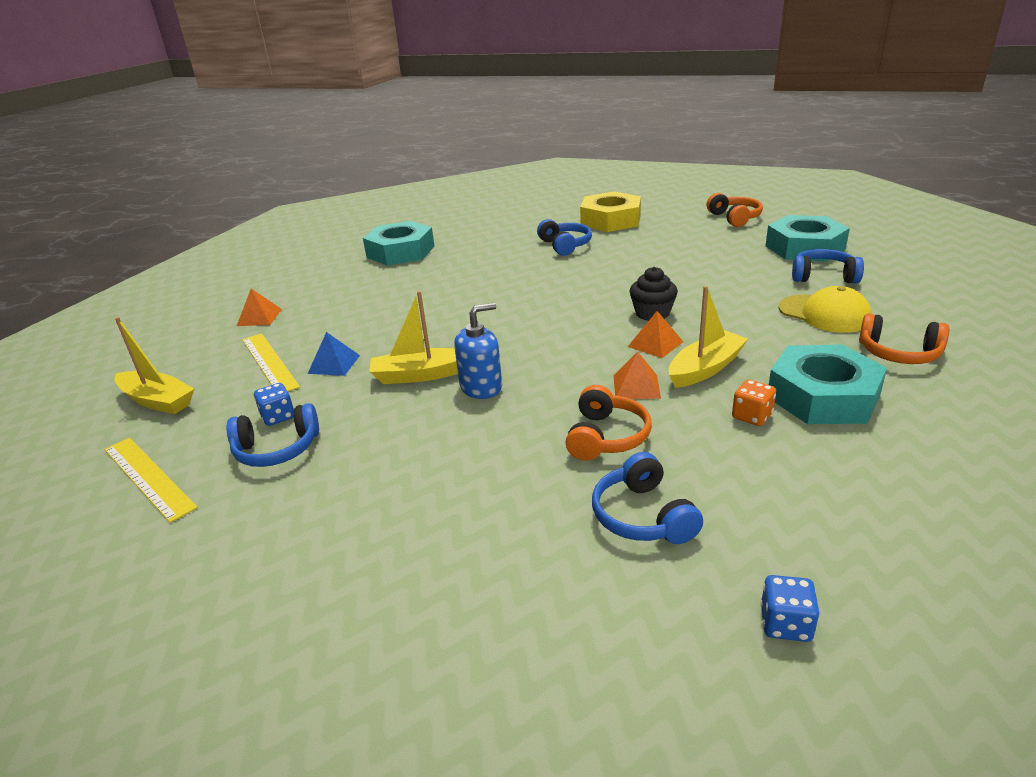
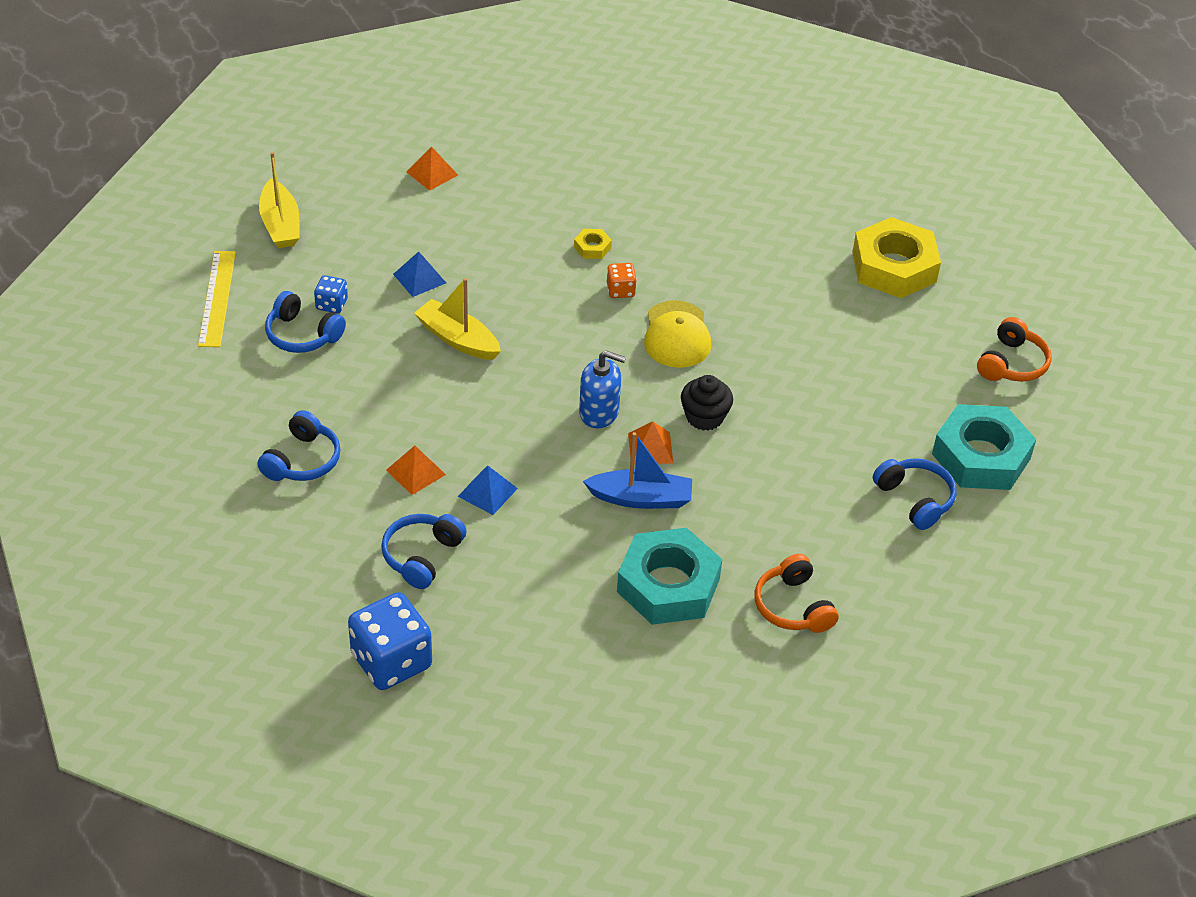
camera: 40 degrees right, 15 degrees up
(269, 362) = (383, 239): yellow ruler -> none
(400, 252) = (642, 162): turquoise nut -> none
(435, 291) = (592, 247): none -> yellow nut
(481, 387) = (478, 385): blue soap dispenser -> blue soap dispenser (599, 412)
(565, 245) = (787, 272): blue headphones -> blue headphones (302, 460)
(606, 437) = (487, 492): orange headphones -> blue pyramid
(636, 386) = (571, 472): orange pyramid -> orange pyramid (416, 472)
(705, 368) = (641, 498): yellow boat -> blue boat
(752, 416) = (596, 557): orange dice -> orange dice (620, 290)
(785, 624) = (391, 661): blue dice -> blue dice, size x2.04
(824, 314) = (825, 531): yellow cap -> yellow cap (677, 335)

